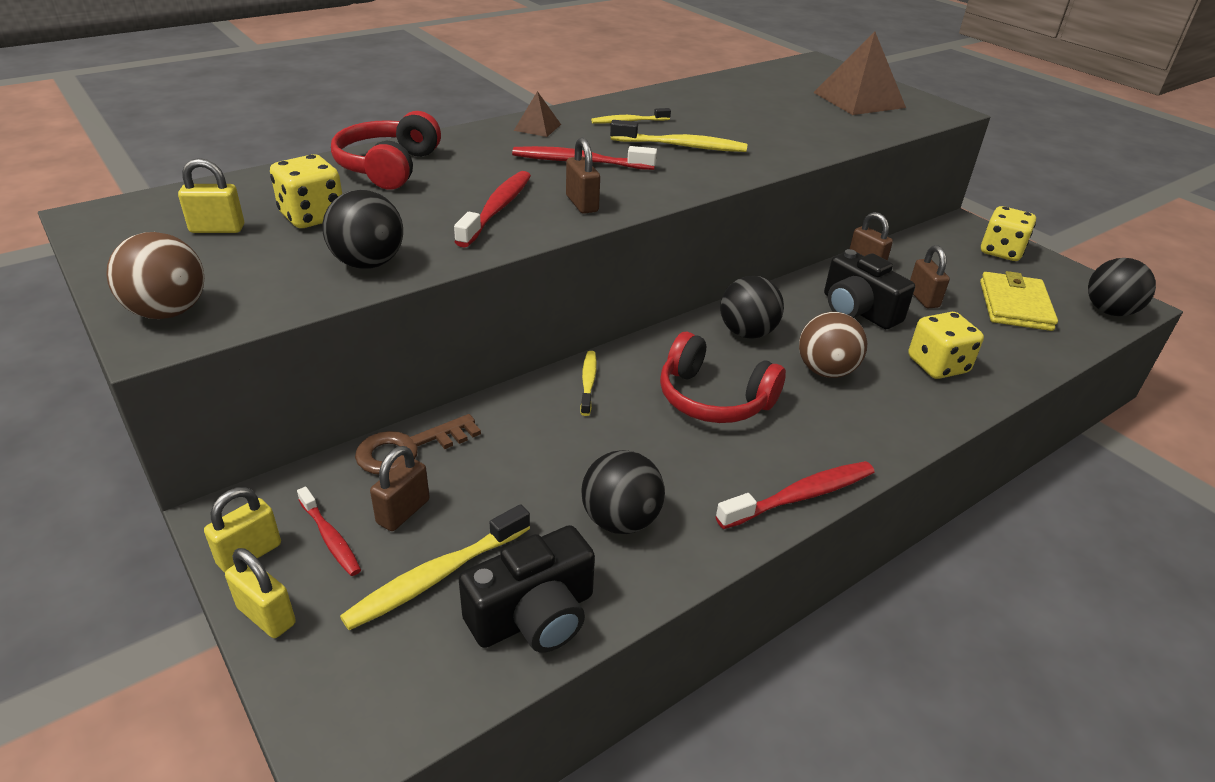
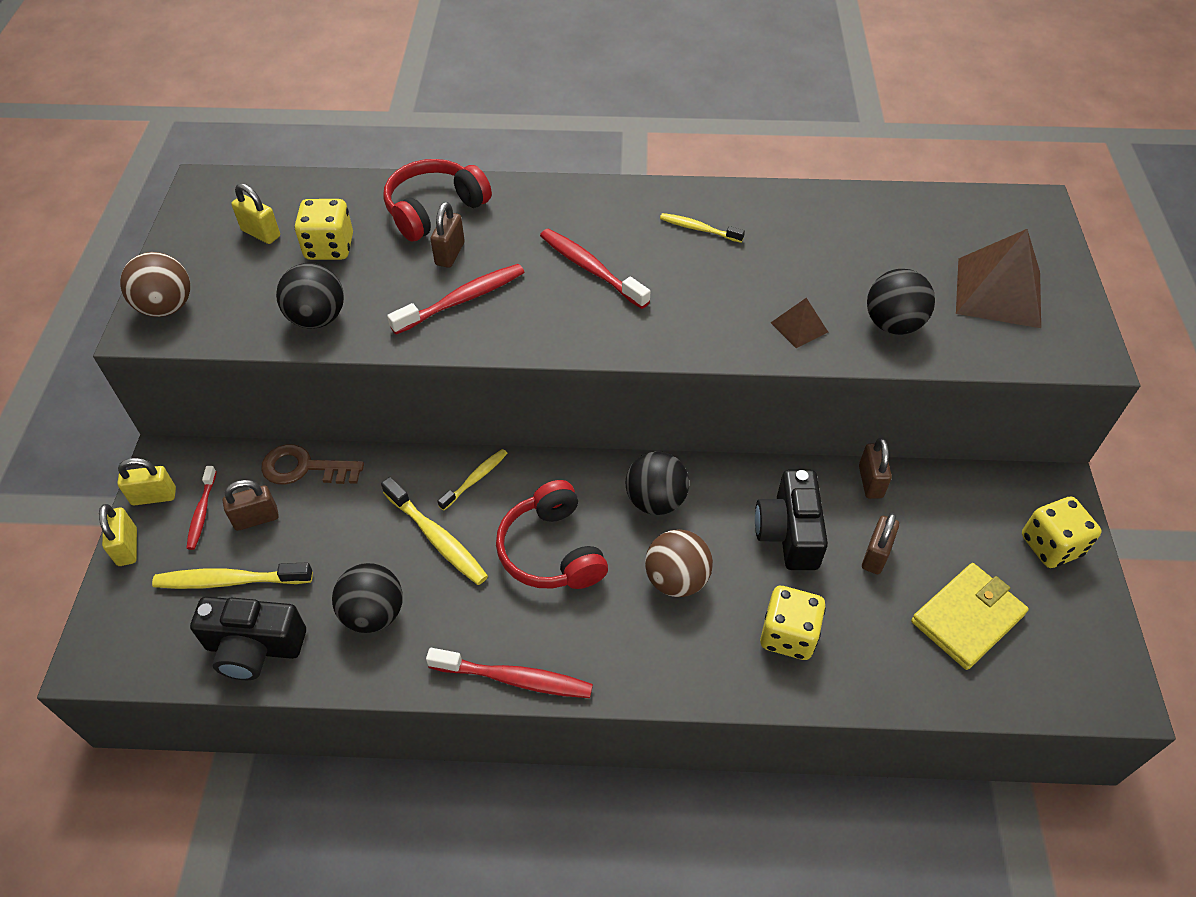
camera: 40 degrees right, 15 degrees up
(537, 127) = (606, 204): brown pyramid -> brown pyramid (799, 327)
(582, 204) = (534, 324): brown padlock -> brown padlock (450, 254)
(682, 146) = (708, 286): yellow toothbrush -> yellow toothbrush (437, 538)
(1109, 311) = (1072, 686): black ball -> black ball (892, 324)

